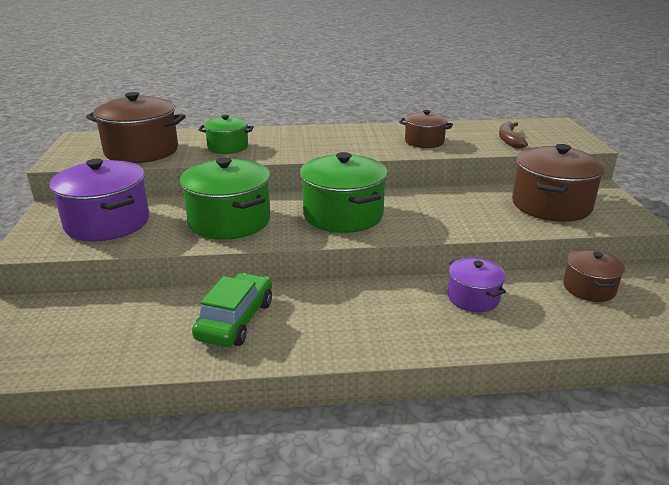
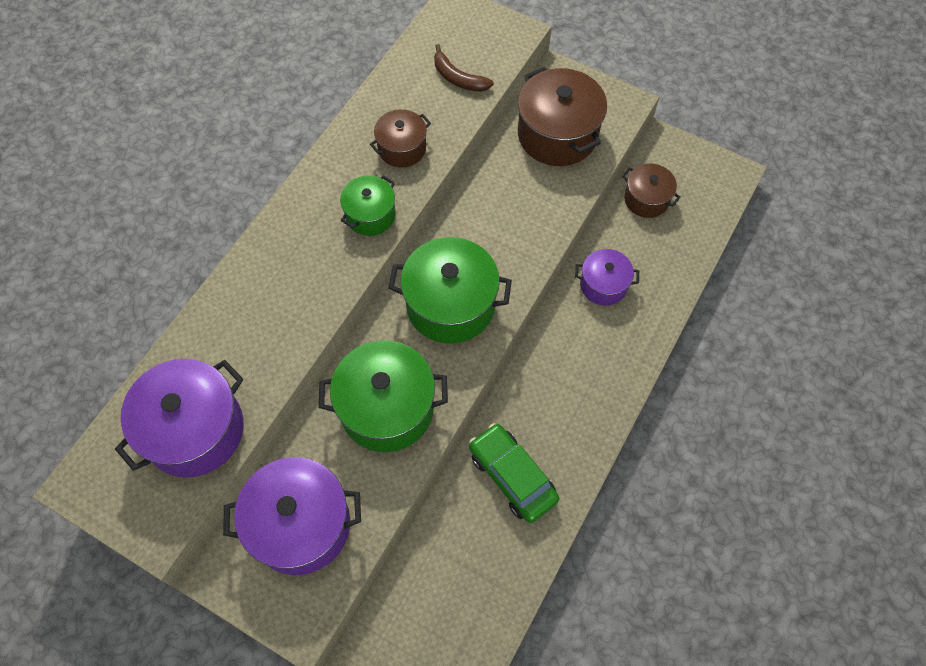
camera: 55 degrees left, 35 degrees up
(141, 151) = (195, 430): brown pot -> purple pot
(228, 147) = (260, 335): green pot -> green pot (370, 215)

